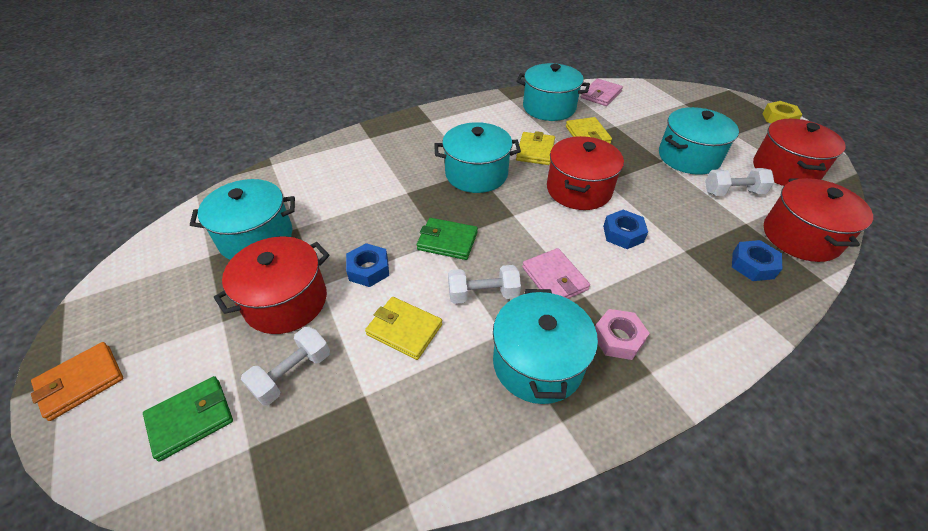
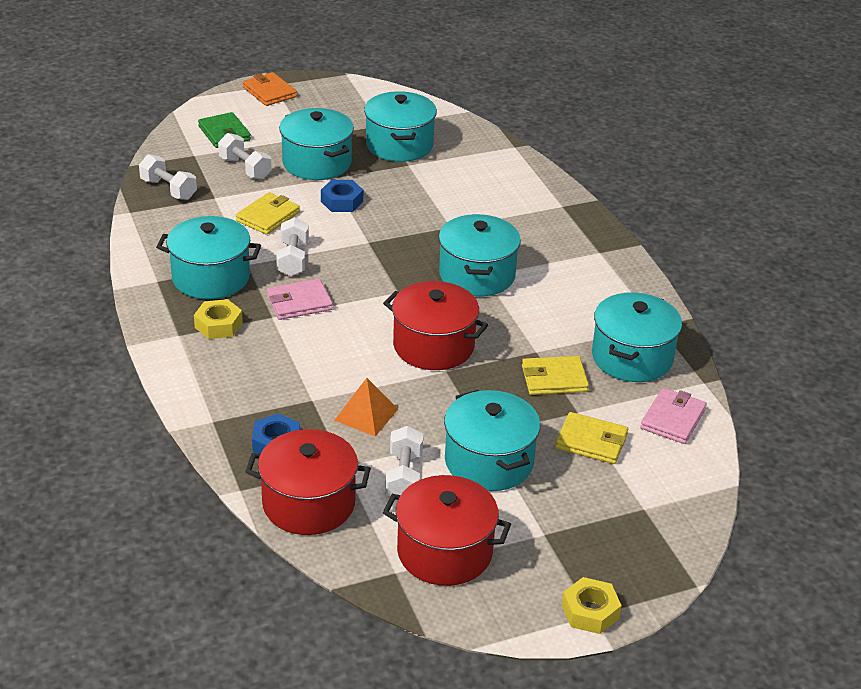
camera: 95 degrees right, 10 degrees down
(286, 301) = (317, 163): red pot -> turquoise pot
(345, 462) = (168, 189): none -> white dumbbell
(447, 241) = (368, 246): green wallet -> none
(535, 151) = (520, 326): yellow wallet -> yellow wallet (591, 441)
(601, 95) = (673, 419): pink wallet -> pink wallet turned 75 degrees clockwise
(618, 338) = (218, 325): pink nut -> yellow nut
(623, 234) = (349, 361): blue nut -> none
(681, 217) = (366, 414): none -> orange pyramid

